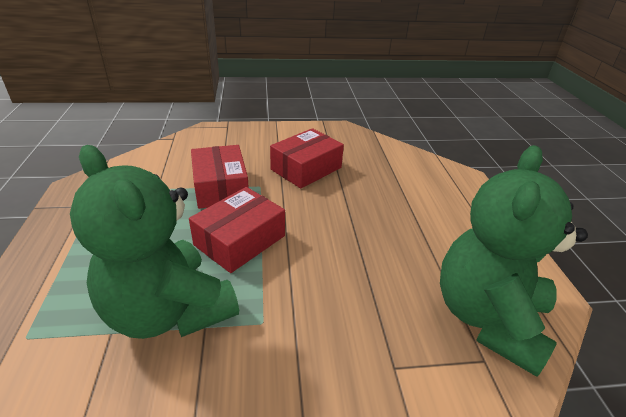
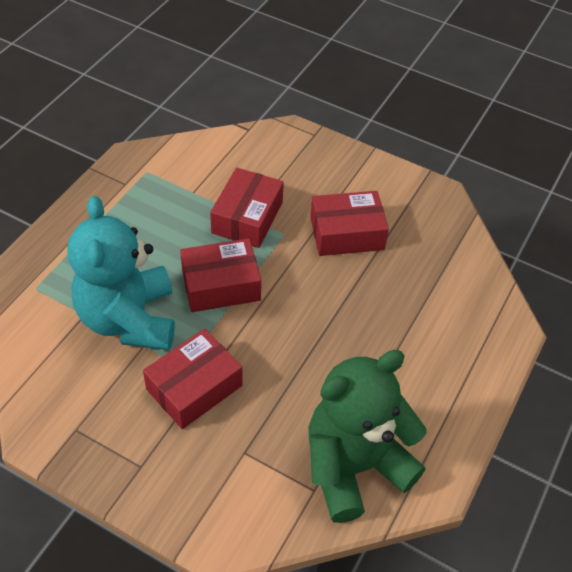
camera: 35 degrees right, 15 degrees up
(169, 311) = (129, 319): green teddy bear -> turquoise teddy bear
(291, 336) = (194, 387): none -> red box

